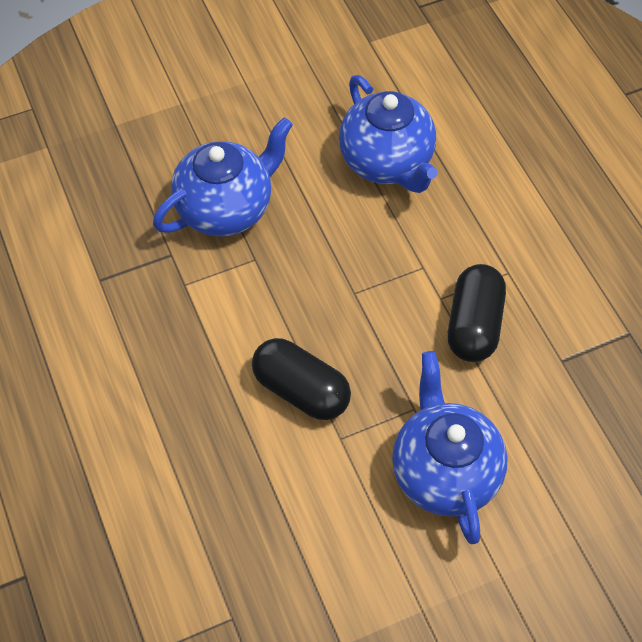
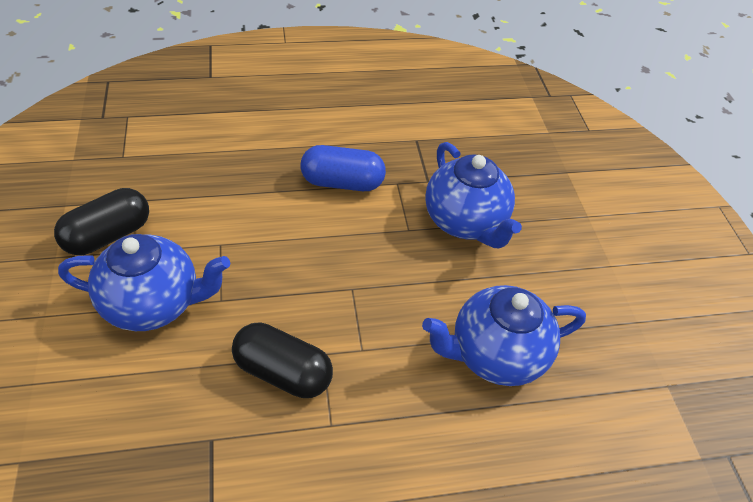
camera: 100 degrees right, 10 degrees down
(201, 340) = (342, 182): none -> blue capsule
(301, 390) = (273, 230): black capsule -> black capsule (108, 235)

